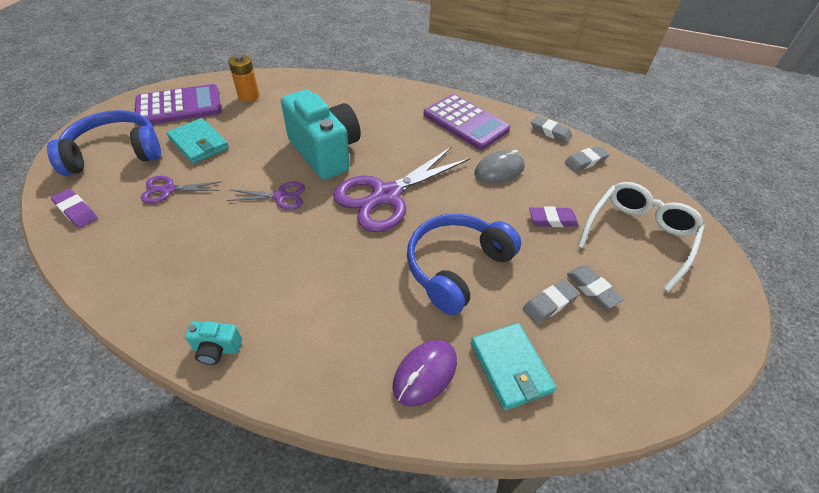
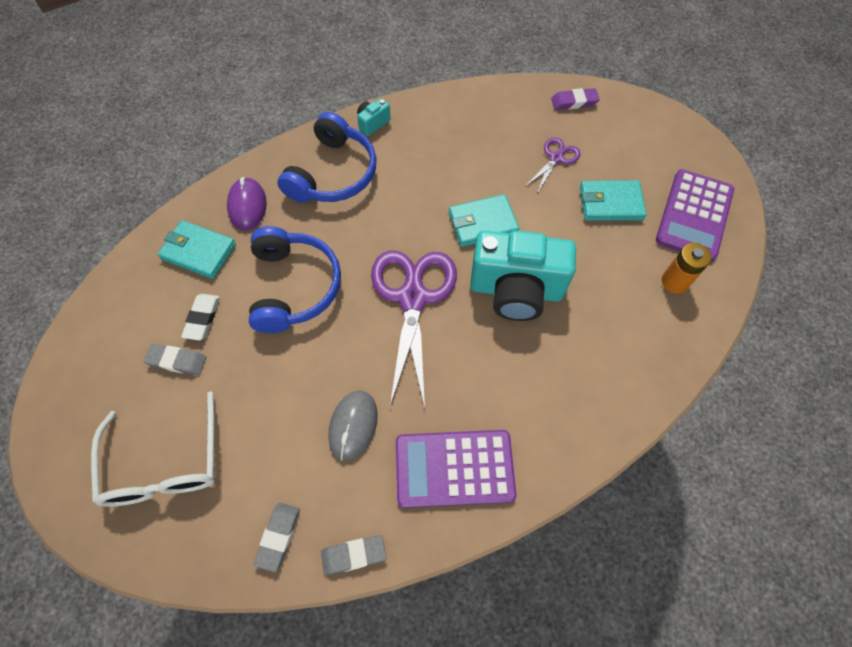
camera: 135 degrees right, 15 degrees up
(115, 153) = (639, 144): blue headphones -> blue headphones (333, 173)
(280, 196) = (482, 223): purple scissors -> turquoise wallet
(549, 304) = (202, 318): grey eraser -> white eraser
(552, 220) = (255, 407): purple eraser -> none

